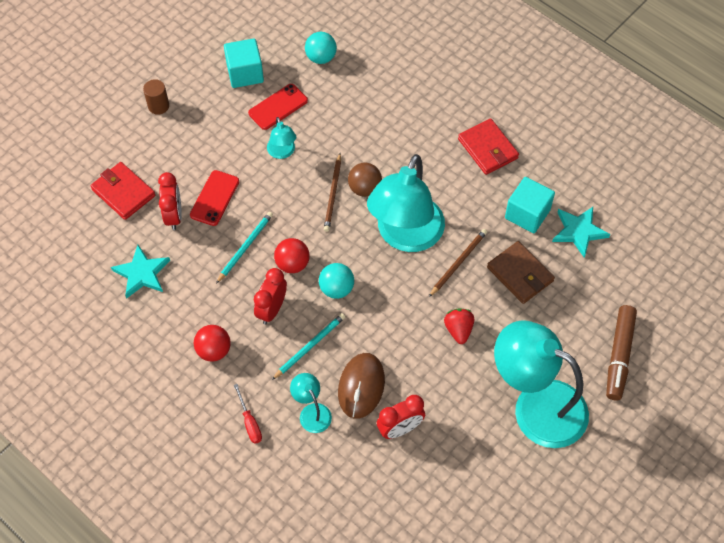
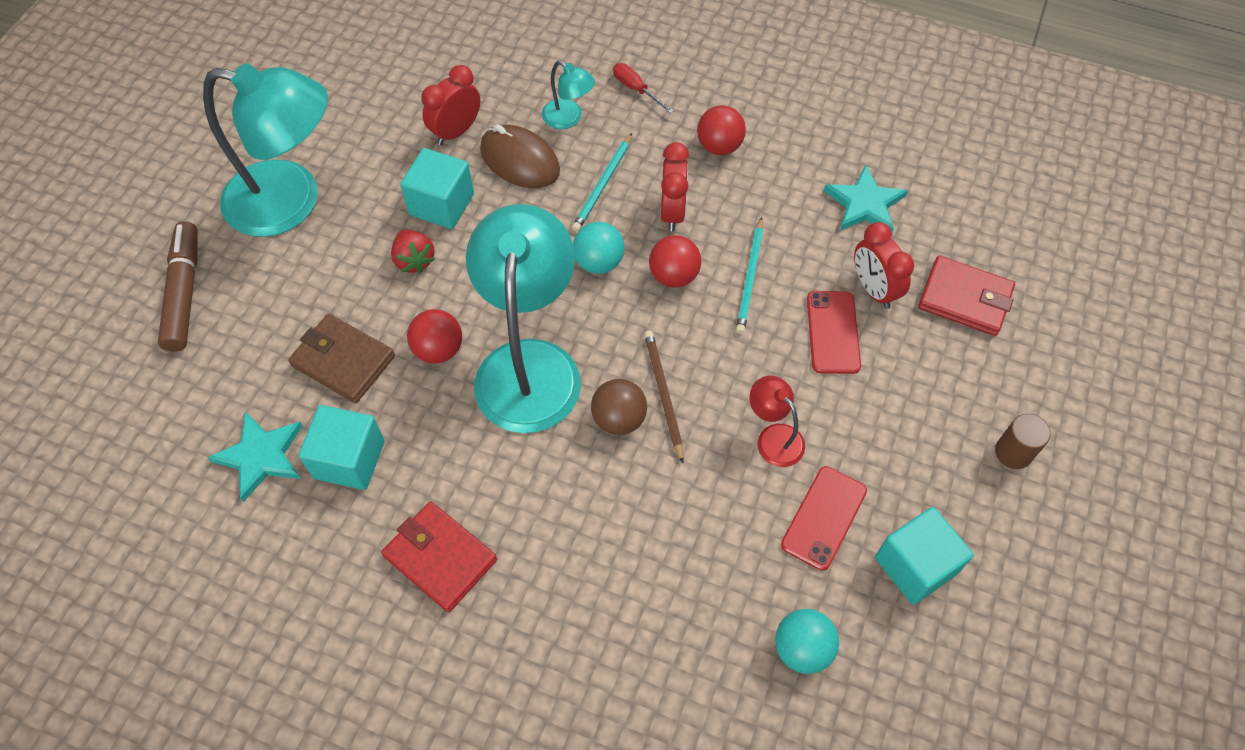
camera: 160 degrees right, 0 degrees up
(282, 152) = (773, 437): turquoise lamp -> red lamp
(361, 386) = (520, 160): brown mouse -> brown mouse turned 45 degrees counterclockwise
(428, 368) = (442, 204): none -> turquoise cube
(458, 263) = (438, 350): brown pencil -> red ball

